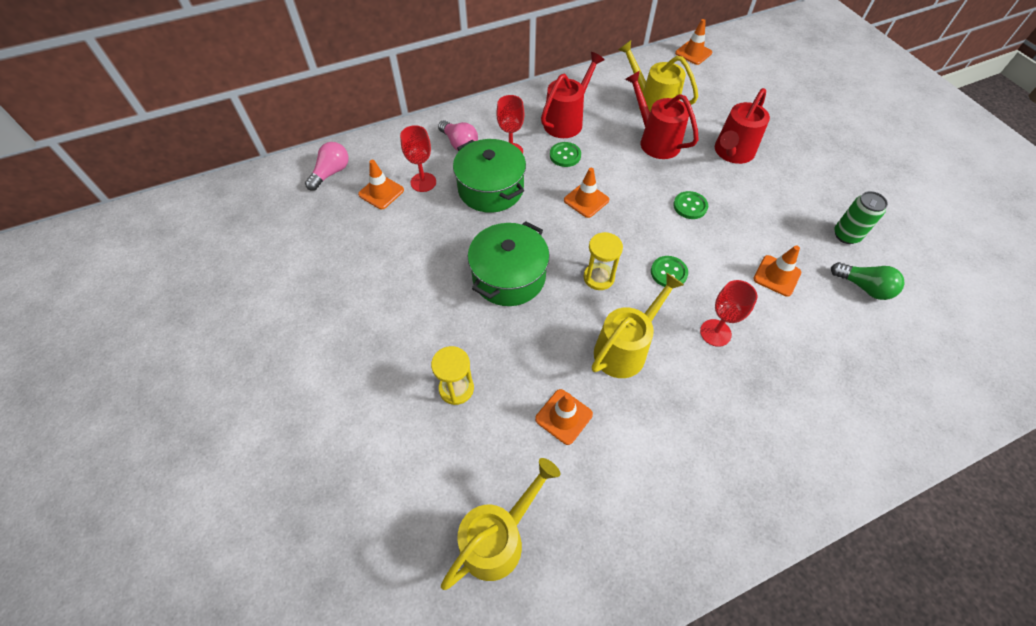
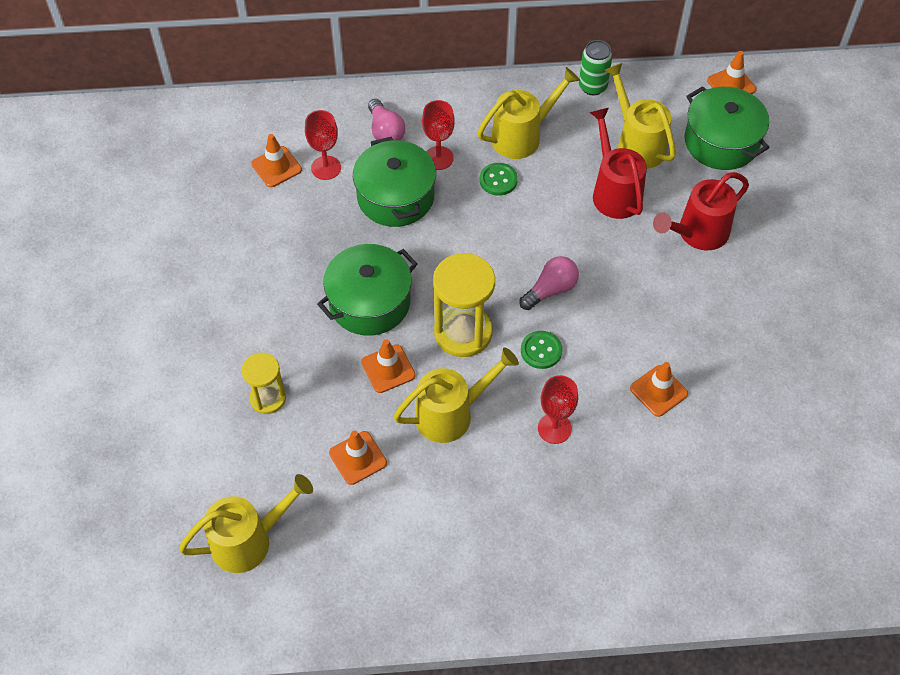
camera: 20 degrees right, 0 degrees up
(331, 173) = (232, 128): pink light bulb -> pink light bulb (550, 290)
(567, 121) = (522, 136): red watering can -> yellow watering can
(586, 200) = (494, 241): orange traffic cone -> orange traffic cone (388, 369)
(598, 277) = (463, 332): yellow hourglass -> yellow hourglass, size x1.67
(690, 206) = (608, 283): green button -> none
(709, 89) = (721, 142): none -> green pot
(846, 235) = (769, 371): green can -> green can (592, 86)
(863, 287) = (749, 433): green light bulb -> none

